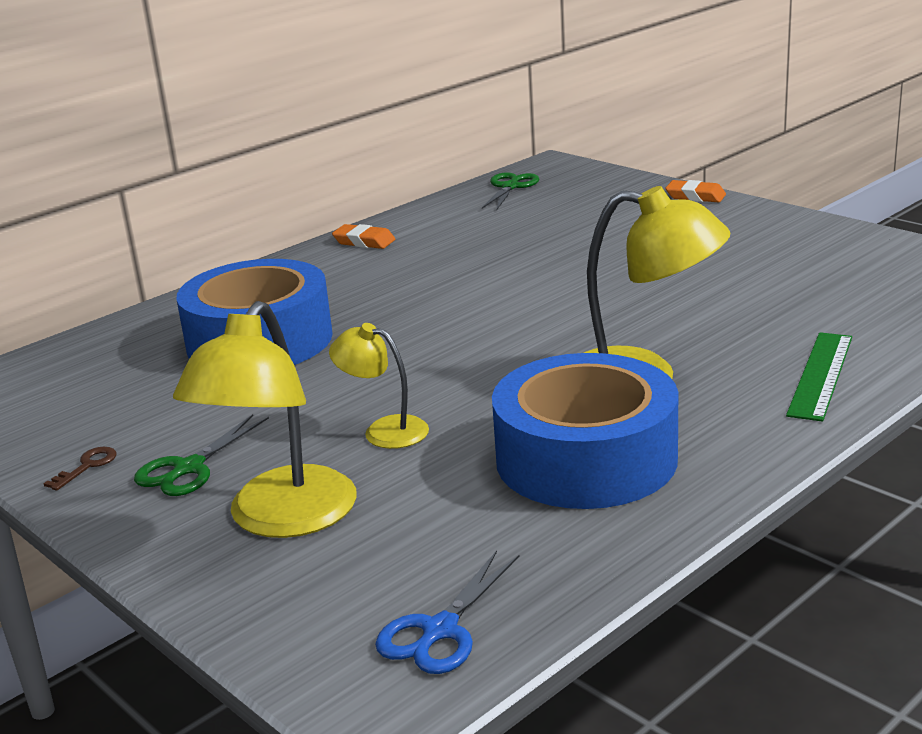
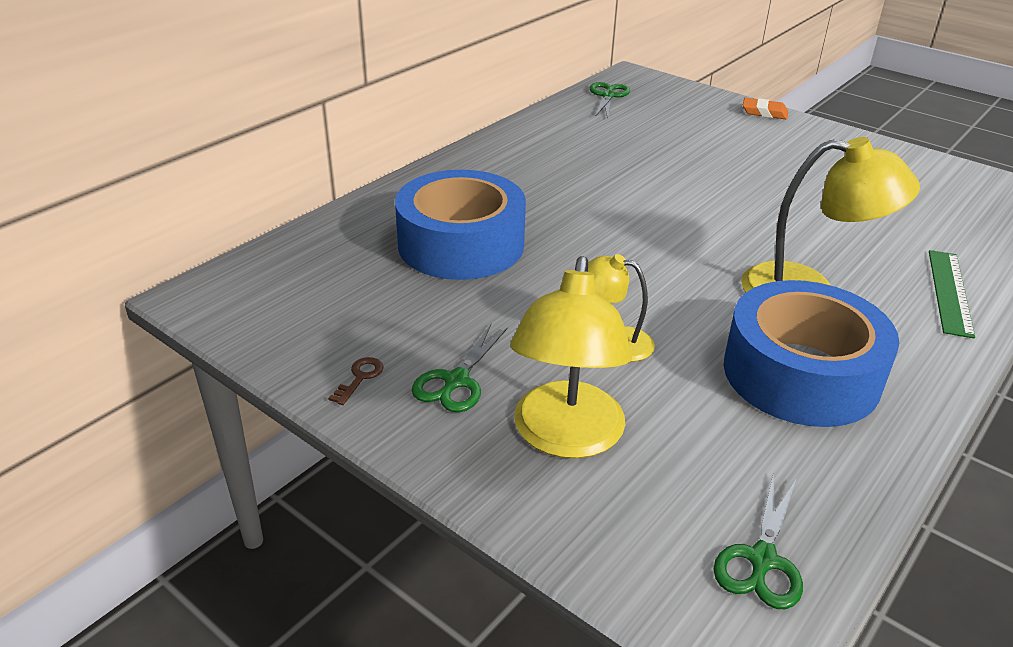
camera: 10 degrees left, 10 degrees up
(364, 242) = (508, 145): orange eraser -> none
(440, 630) = (762, 559): blue scissors -> green scissors

